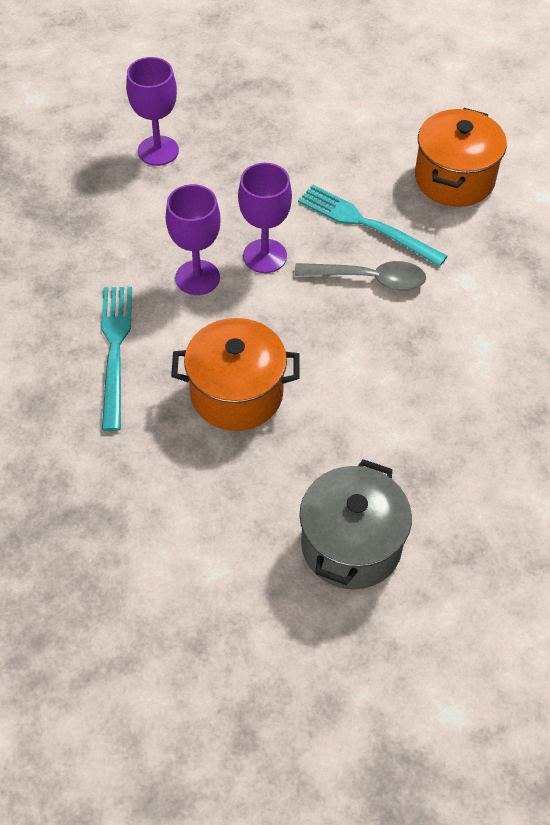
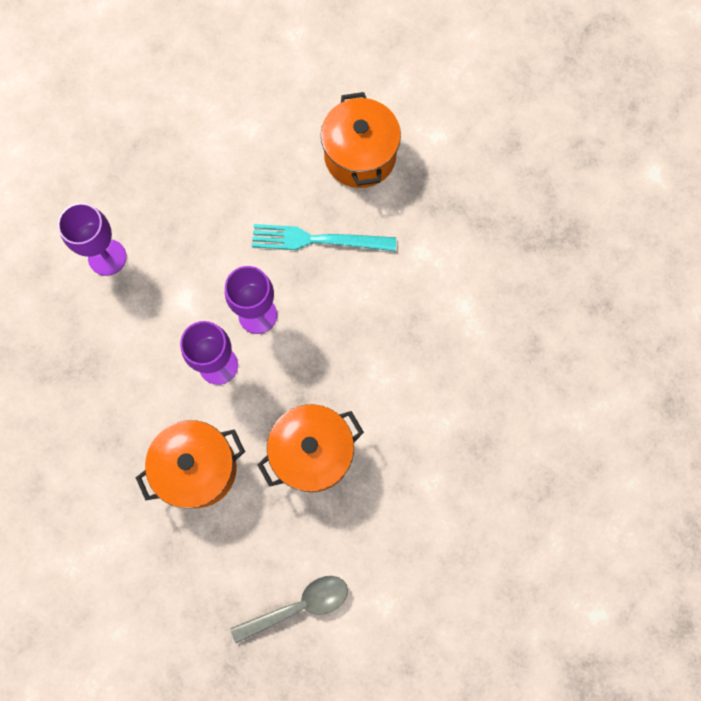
camera: 30 degrees left, 20 degrees up
(115, 350) = (198, 468): turquoise fork -> orange pot
(351, 545) = (465, 529): grey pot -> none
(368, 279) = (349, 292): grey spoon -> grey spoon (298, 606)

